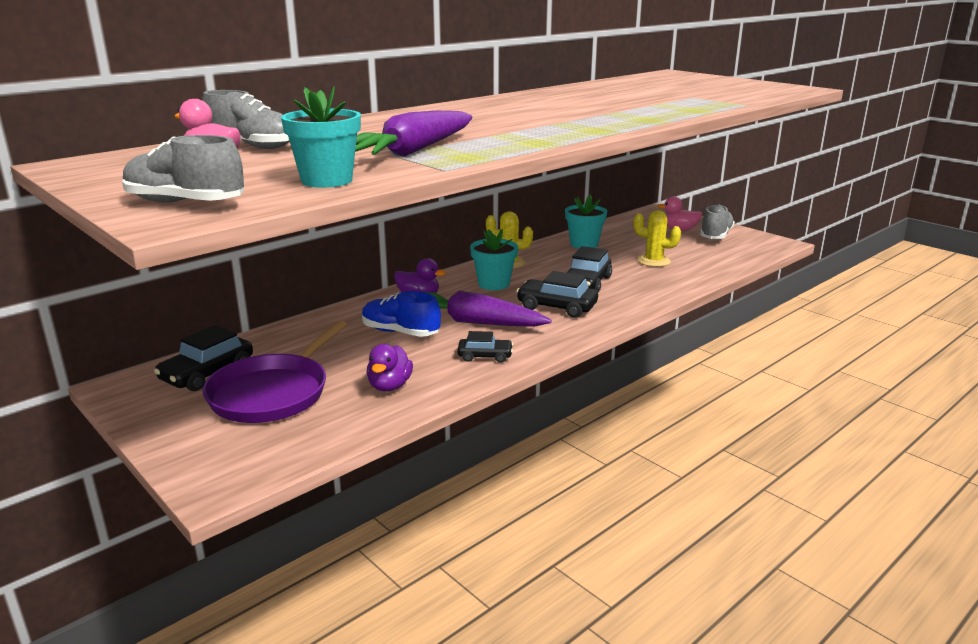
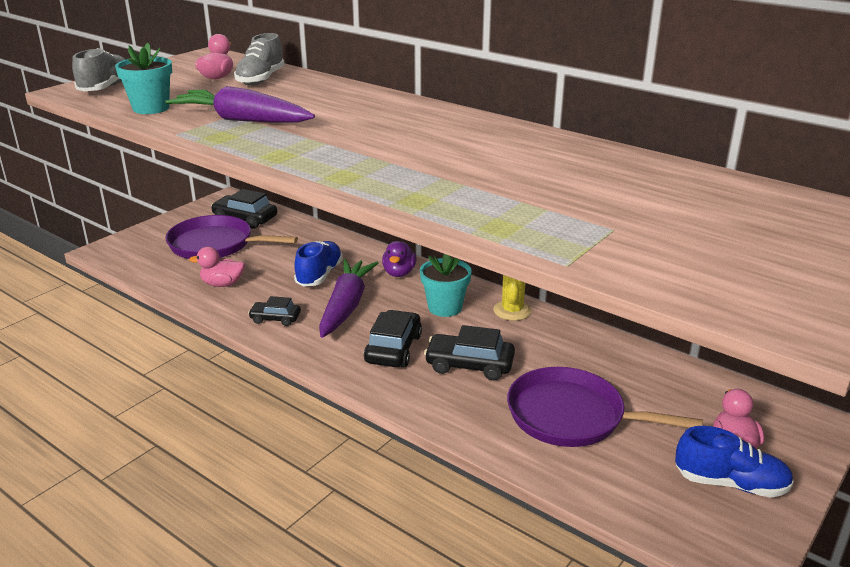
camera: 80 degrees right, 5 degrees up
(389, 386) = (222, 284): purple duck -> pink duck
(485, 356) = (275, 318): black car -> black car turned 105 degrees clockwise
(584, 244) = (607, 358): turquoise flower pot -> none
(653, 261) = (571, 416): yellow cactus -> purple pan
(715, 236) = (730, 483): grey shoe -> blue shoe

